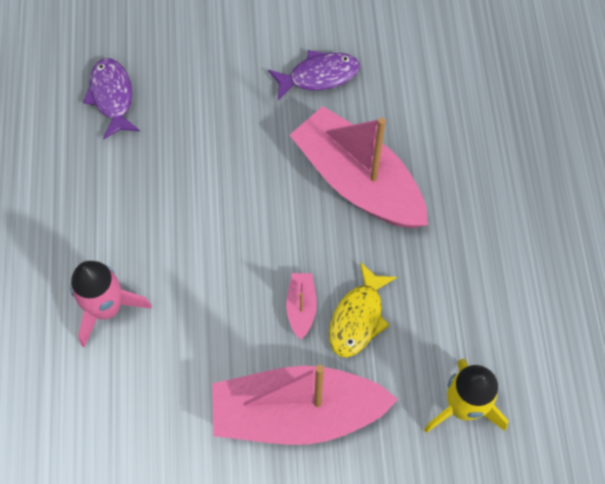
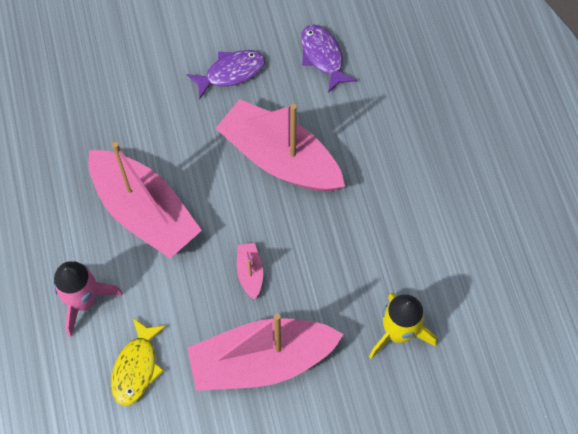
camera: 10 degrees left, 0 degrees up
(112, 97) = (54, 118): purple fish -> purple fish (323, 57)
(193, 218) = (144, 212): none -> pink boat
(358, 318) = (299, 274): yellow fish -> yellow fish (137, 368)

